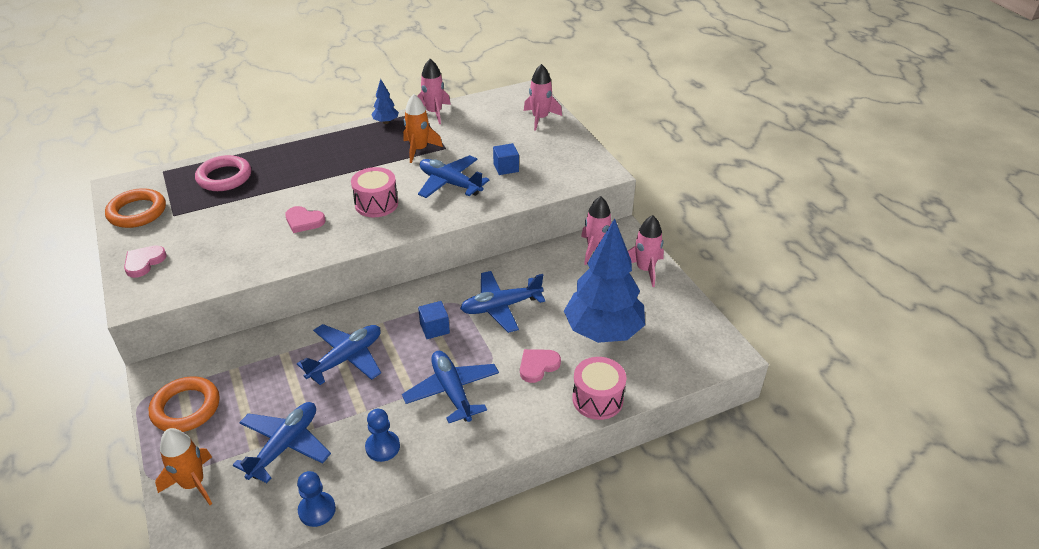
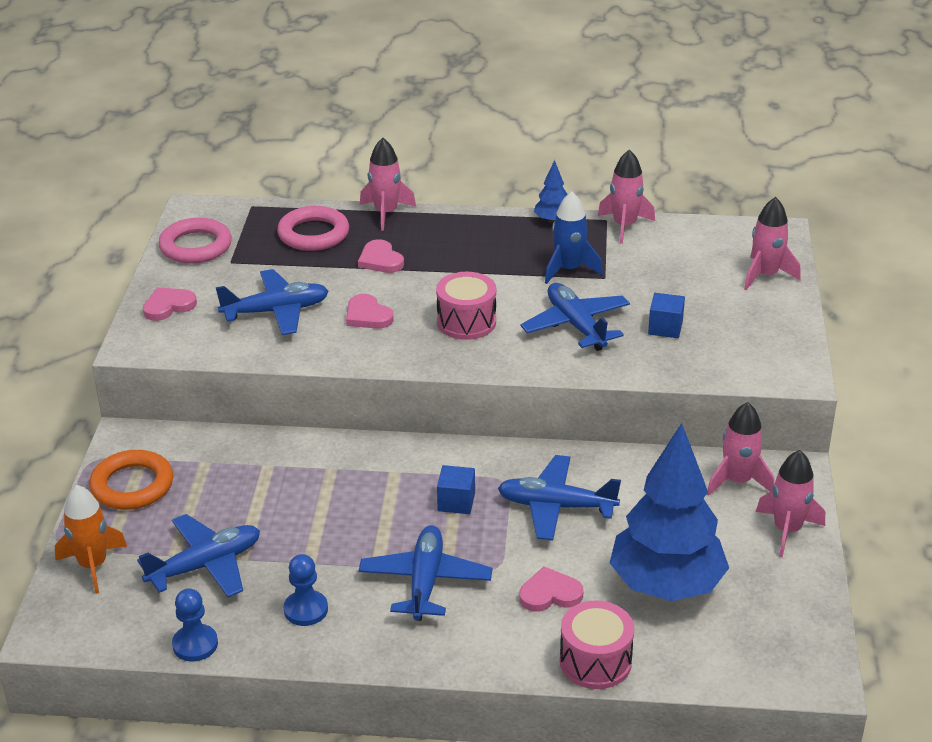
camera: 30 degrees right, 5 degrees down
(137, 212) = (196, 246): orange ring -> pink ring
(268, 148) = (386, 213): none -> pink rocket
(286, 181) = (380, 260): none -> pink heart
(346, 359) = (331, 498): blue plane -> blue plane (276, 311)
(419, 150) = (568, 269): orange rocket -> blue rocket

